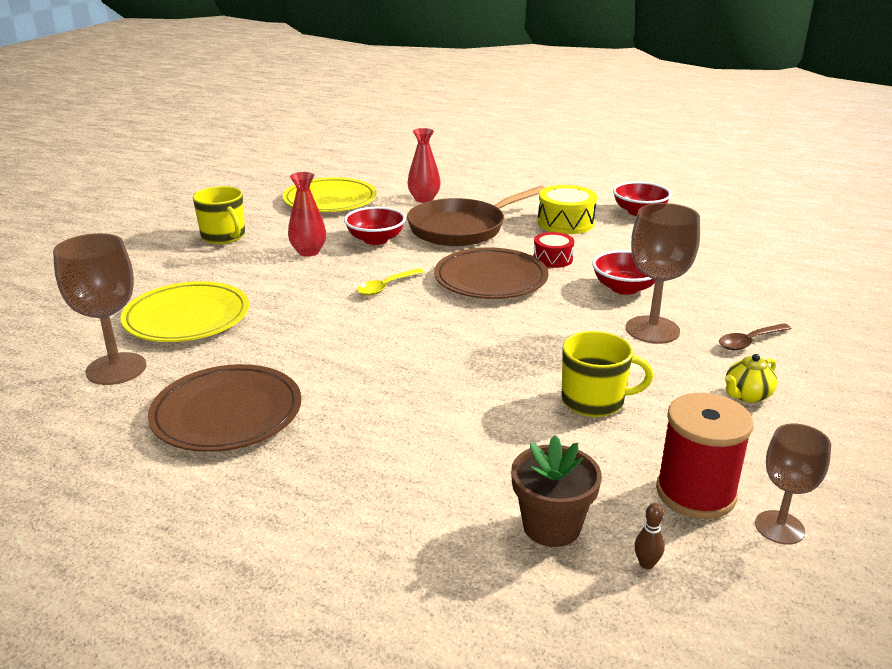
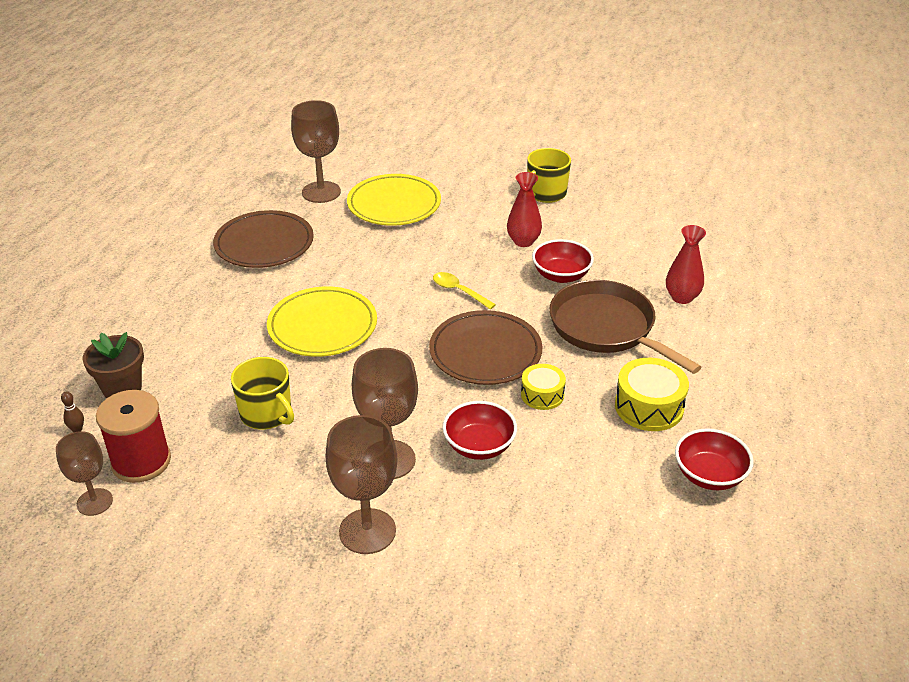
camera: 85 degrees right, 10 degrees up
(330, 200) = (654, 237): yellow plate -> yellow plate (322, 326)
(552, 259) = (542, 394): red drum -> yellow drum
(594, 401) = (267, 414): yellow mug -> yellow mug turned 45 degrees counterclockwise
(747, 395) = (268, 512): yellow teapot -> none
(749, 342) = (367, 531): brown spoon -> brown goblet

